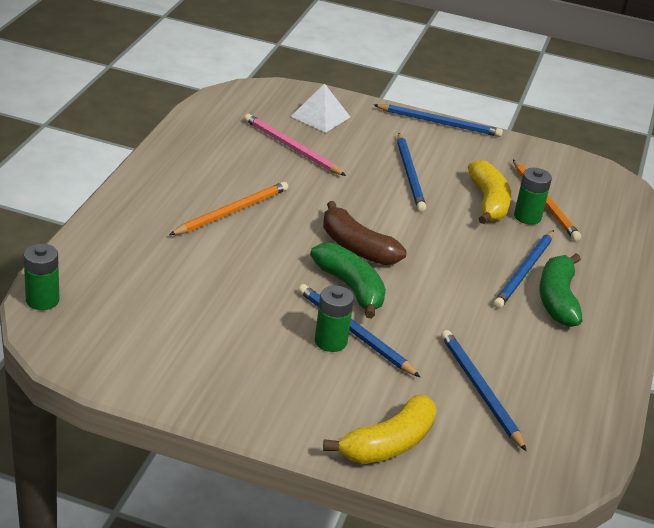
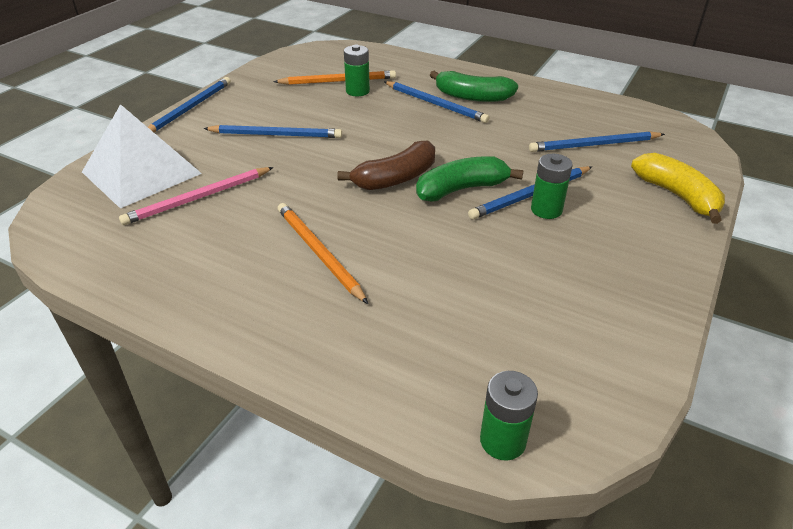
camera: 75 degrees left, 5 degrees up
(320, 116) = (141, 172): white pyramid -> white pyramid, size x1.73
(488, 202) = (332, 104): yellow banana -> none

